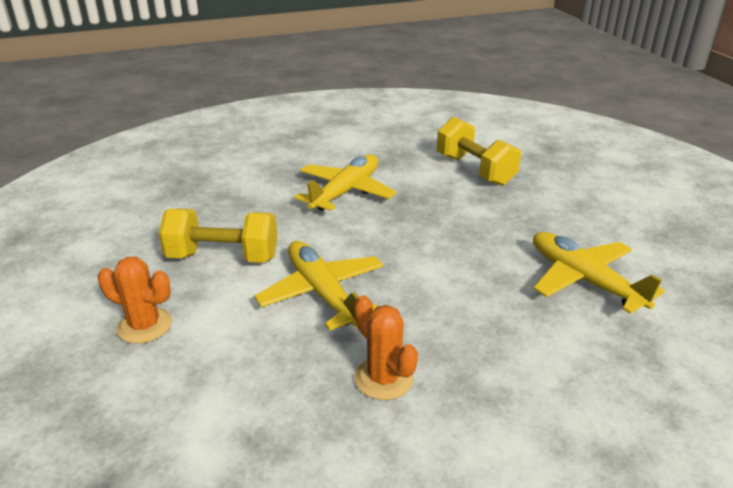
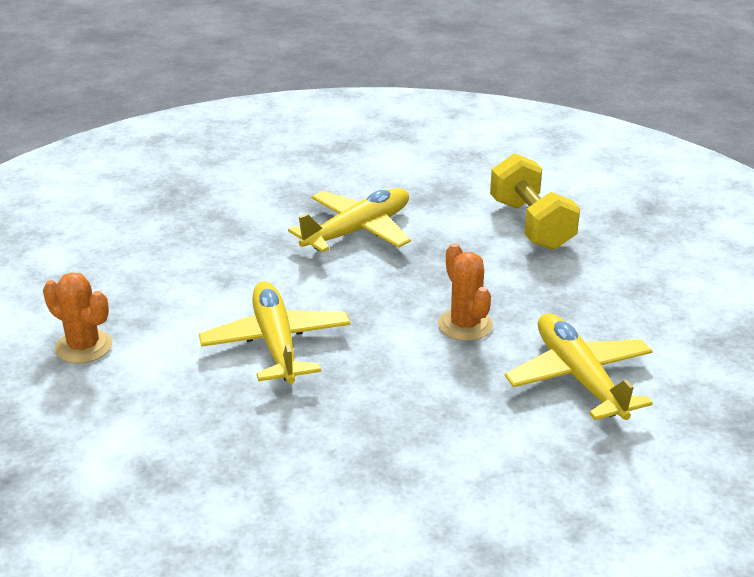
camera: 15 degrees right, 0 degrees up
(223, 257) = (187, 288): yellow dumbbell -> none
(383, 378) = (298, 439): orange cactus -> orange cactus (465, 325)

